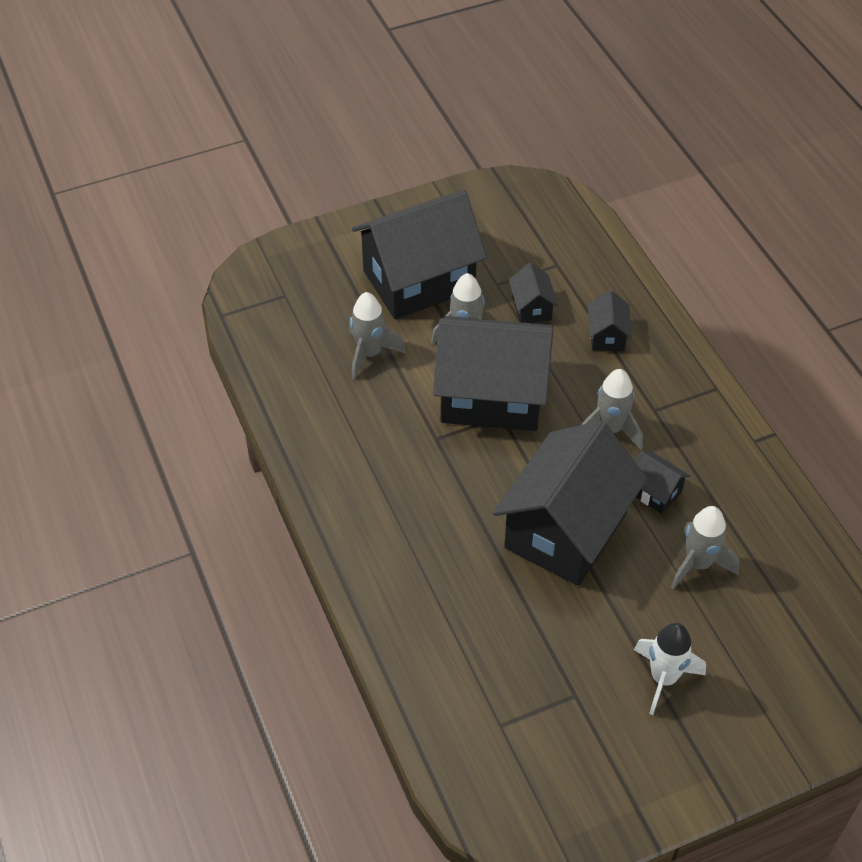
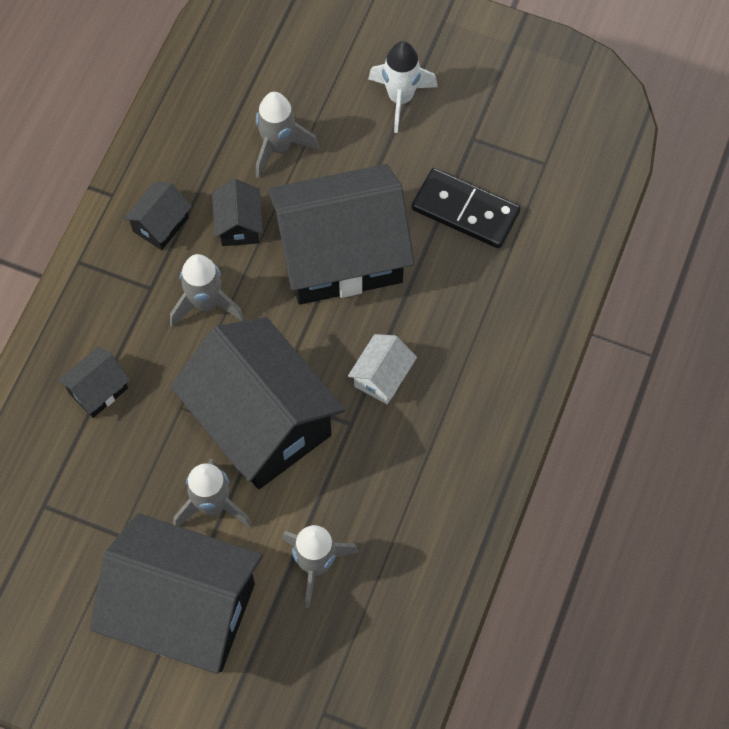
camera: 135 degrees left, 15 degrees up
(448, 480) = (382, 377): none -> white house
(518, 635) = (465, 211): none -> black domino
(531, 308) = (123, 479): black house -> black house (160, 224)

